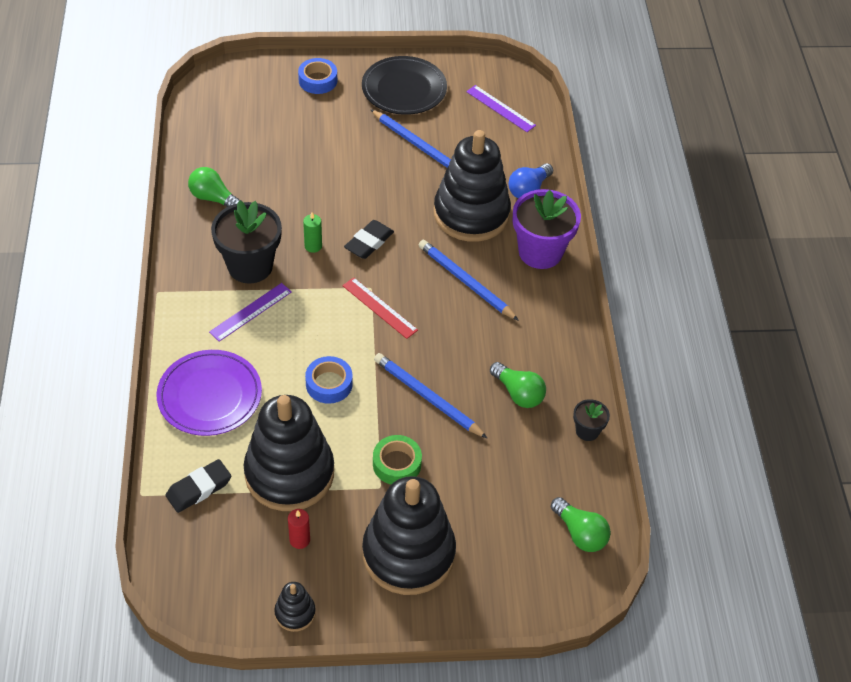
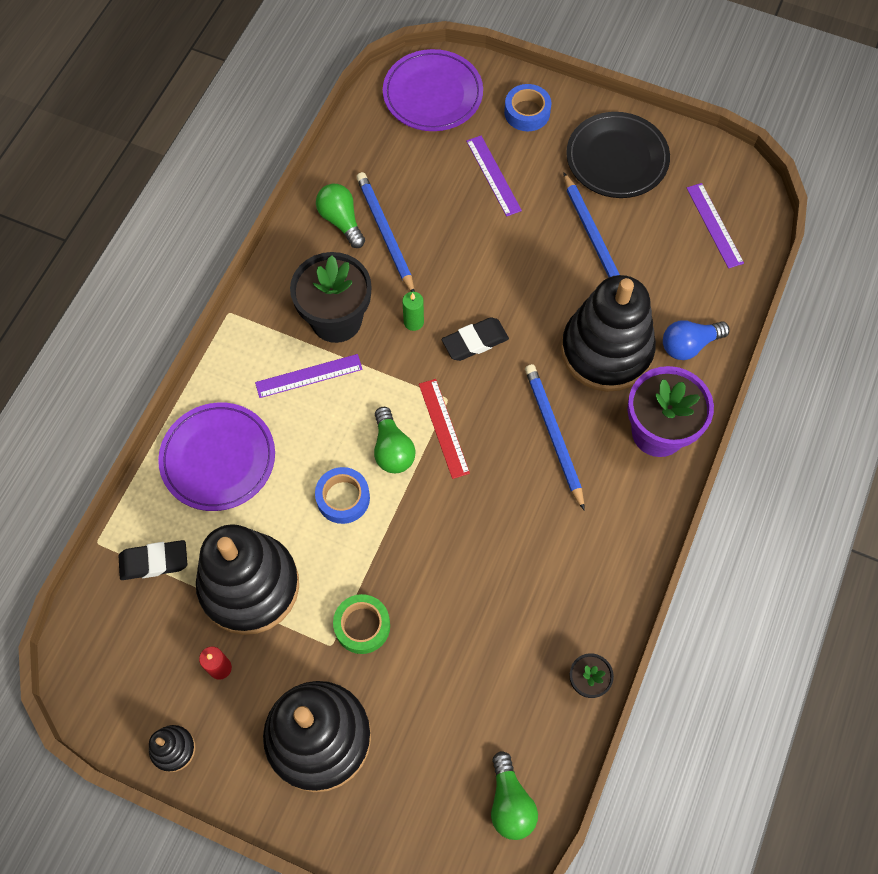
camera: 30 degrees right, 15 degrees up
(236, 91) = (432, 94): none -> purple plate
(317, 129) = (493, 175): none -> purple ruler
(427, 397) = (436, 561): blue pencil -> blue pencil (385, 233)
(518, 393) = (536, 600): green light bulb -> green light bulb (392, 449)

